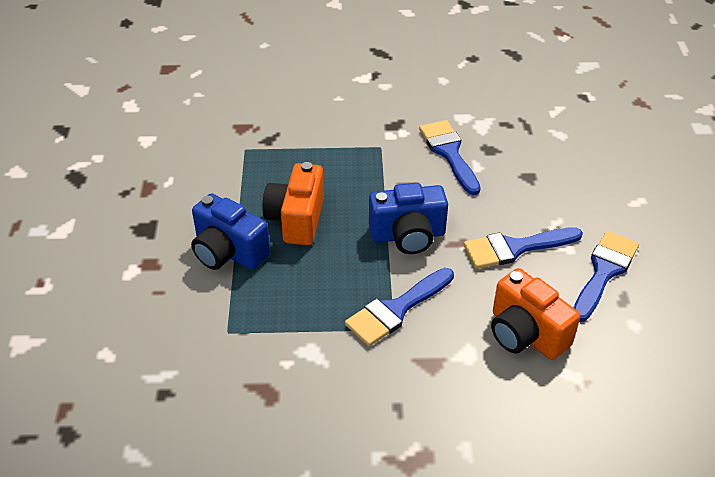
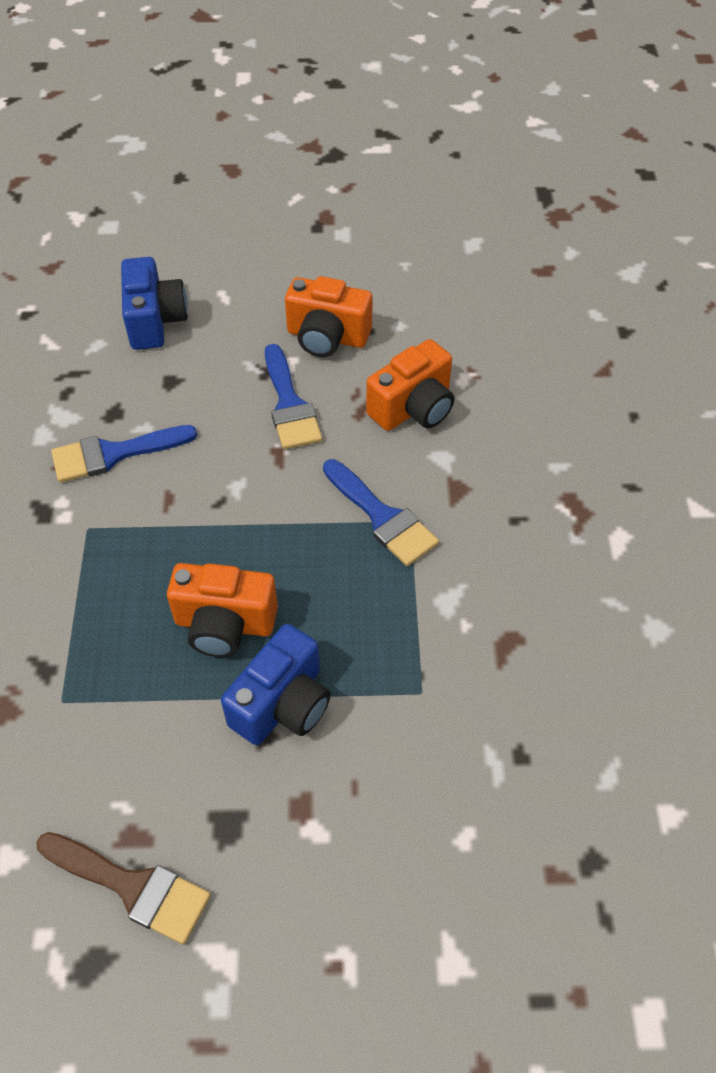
camera: 90 degrees left, 10 degrees up
(116, 190) = (132, 887): none -> brown brush
(408, 235) = (263, 502): blue camera -> blue camera (155, 321)
(604, 271) = (327, 337): blue brush -> orange camera

